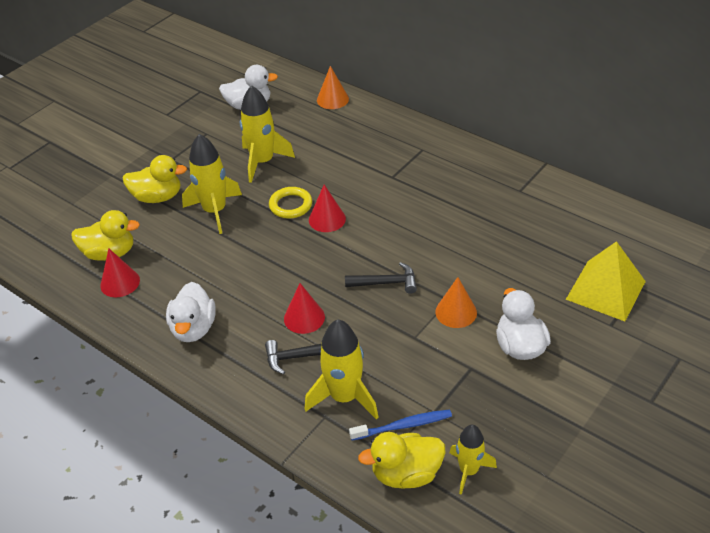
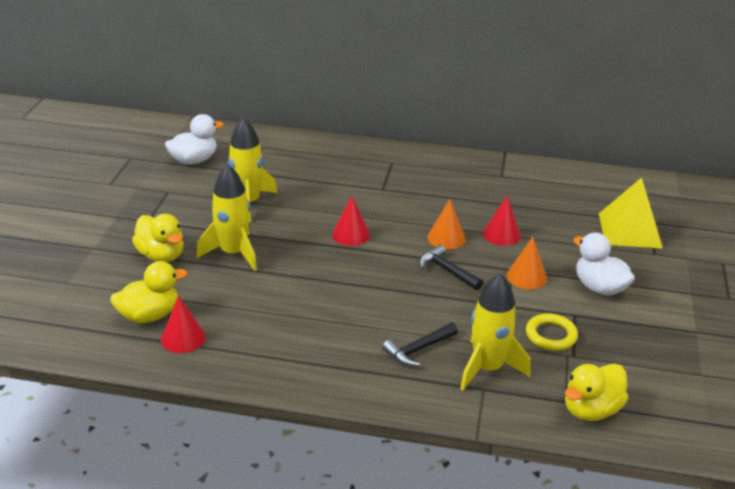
camera: 30 degrees left, 10 degrees down
(158, 197) = (161, 255): yellow duck -> yellow duck turned 75 degrees clockwise
(193, 328) = (296, 355): white duck -> none
(290, 205) = (306, 231): yellow ring -> yellow ring (551, 335)
(304, 318) = (397, 317): red cone -> red cone (501, 234)
(332, 99) = (274, 140): orange cone -> orange cone (446, 238)
(386, 283) = (447, 271): black hammer -> black hammer turned 105 degrees counterclockwise
(403, 426) = (557, 375): blue toothbrush -> none
(469, 471) = (639, 390): yellow rocket -> none

